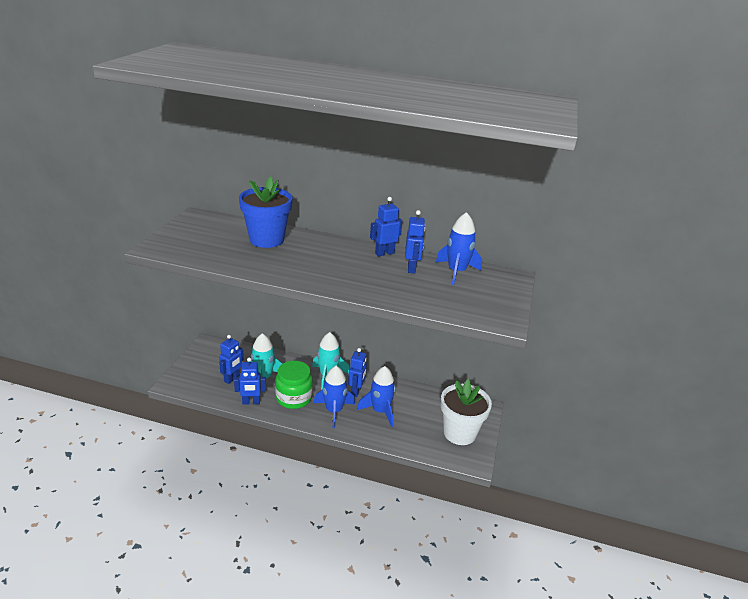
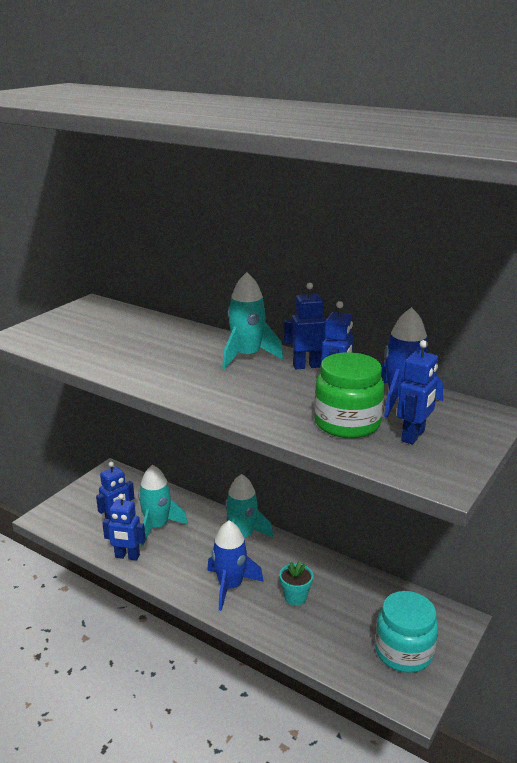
camera: 20 degrees right, 5 degrees down
(266, 239) = (157, 337): blue flower pot -> none
(294, 398) = (184, 559): green jar -> green jar (347, 423)
(340, 249) = (247, 356): none -> turquoise rocket
(356, 391) = (272, 564): blue robot -> blue robot (413, 436)
(380, 411) = (295, 597): blue rocket -> turquoise flower pot
(459, 433) = (404, 651): white flower pot -> turquoise jar

